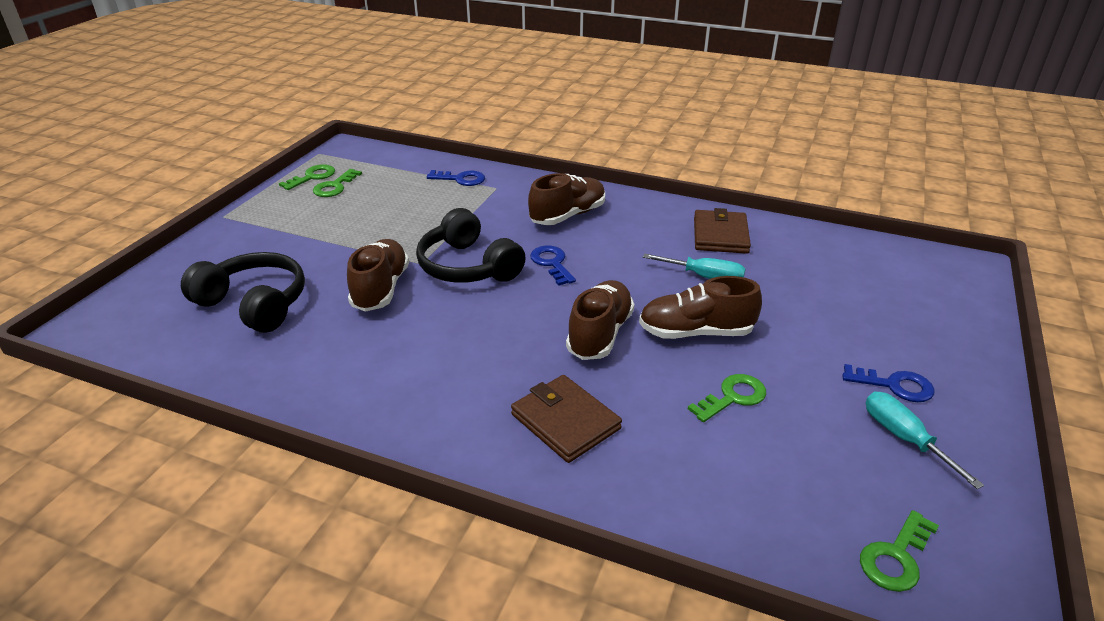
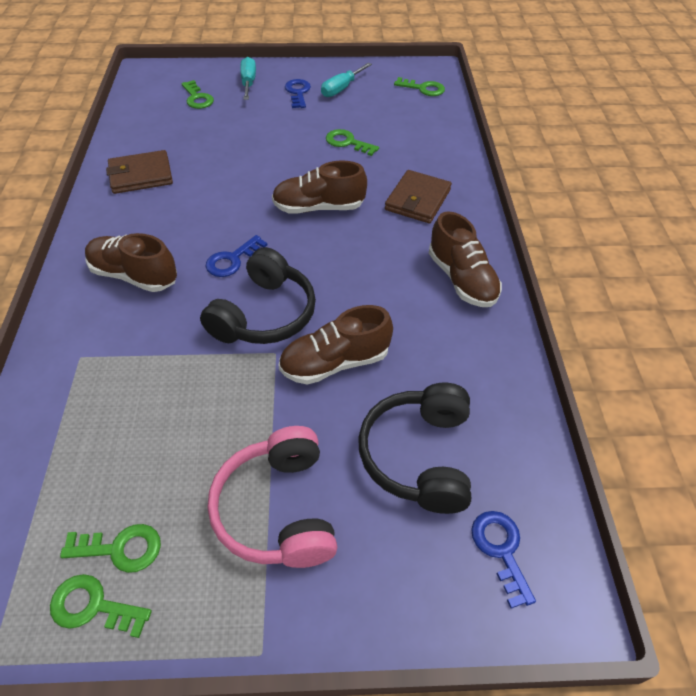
camera: 115 degrees left, 15 degrees up
(293, 237) = (278, 509): none -> pink headphones
(461, 179) = (63, 402): blue key -> blue key (501, 550)
(696, 332) = (289, 166): brown shoe -> brown shoe (461, 279)
(704, 277) = (213, 173): turquoise screwdriver -> turquoise screwdriver (248, 82)
(886, 293) = (197, 98): none -> green key

